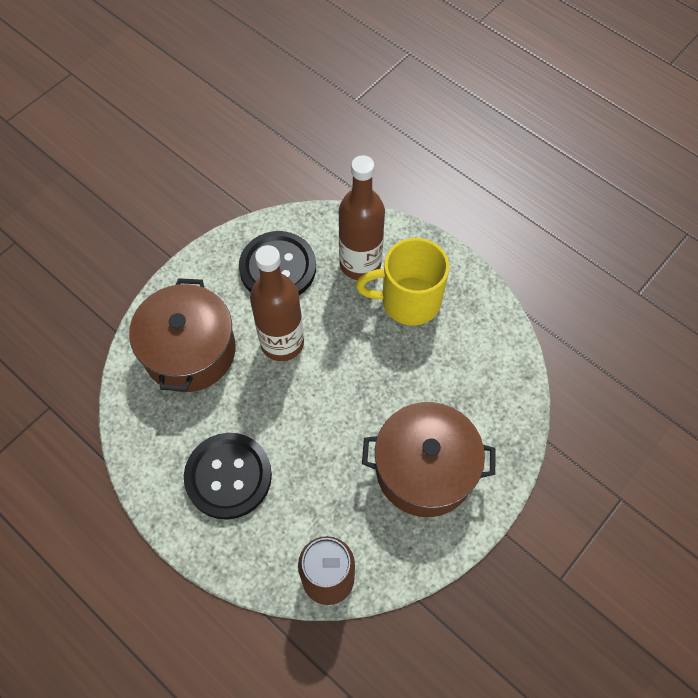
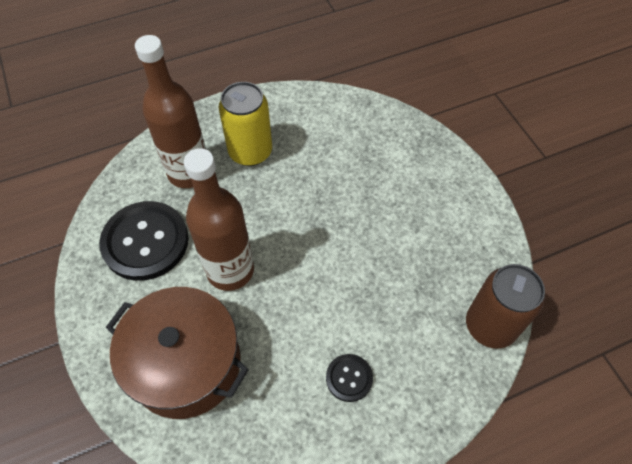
camera: 65 degrees left, 5 degrees down
(228, 476) = (349, 378): black button -> black button, size x0.48
(408, 300) = (250, 152): yellow mug -> yellow can
(424, 469) = (417, 206): brown pot -> none

